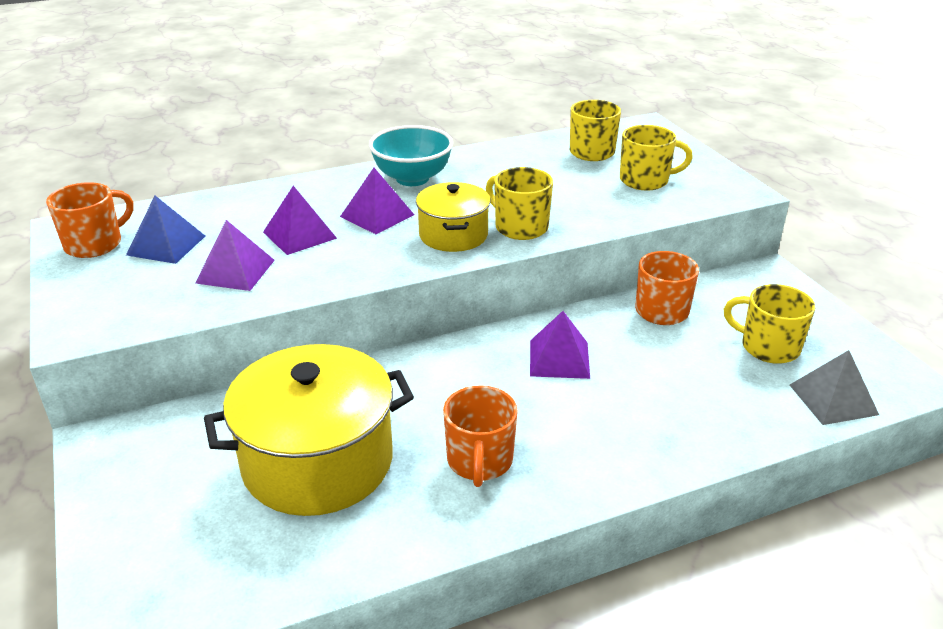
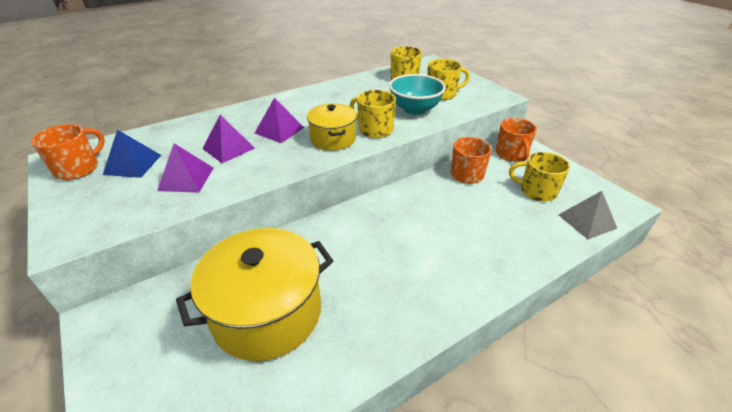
camera: 10 degrees left, 5 degrees up
(412, 178) = (297, 104): turquoise bowl -> turquoise bowl (415, 110)
(479, 461) = (381, 296): orange mug -> orange mug (511, 154)
(559, 358) = (414, 213): purple pyramid -> none

